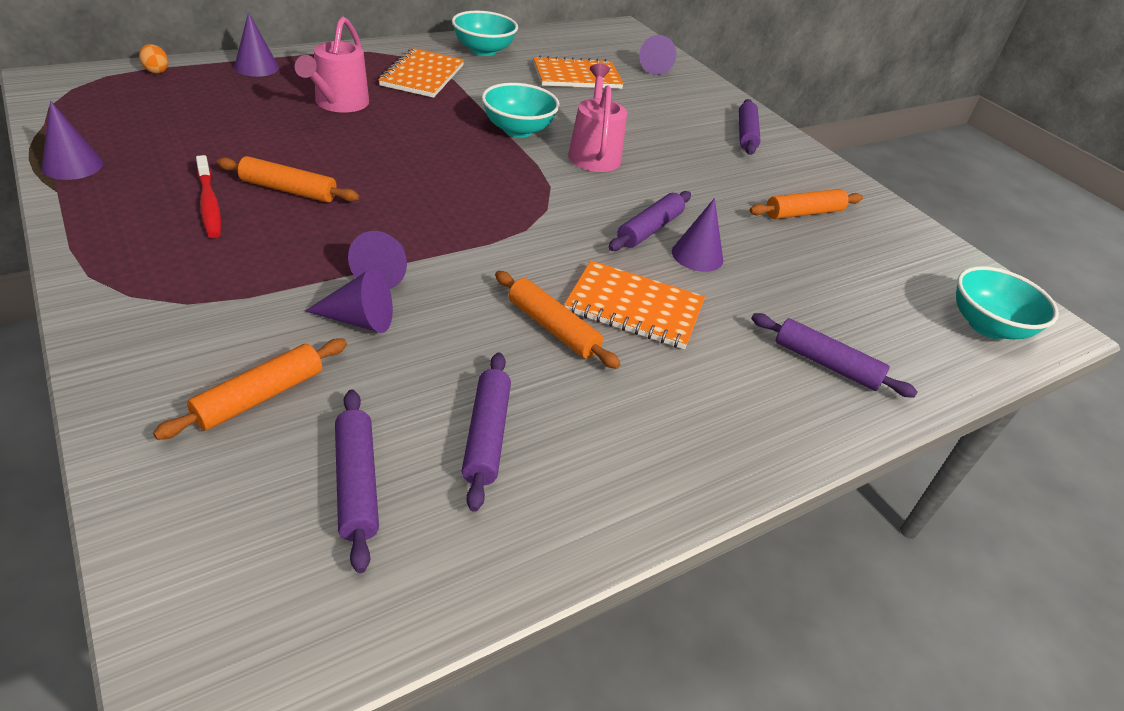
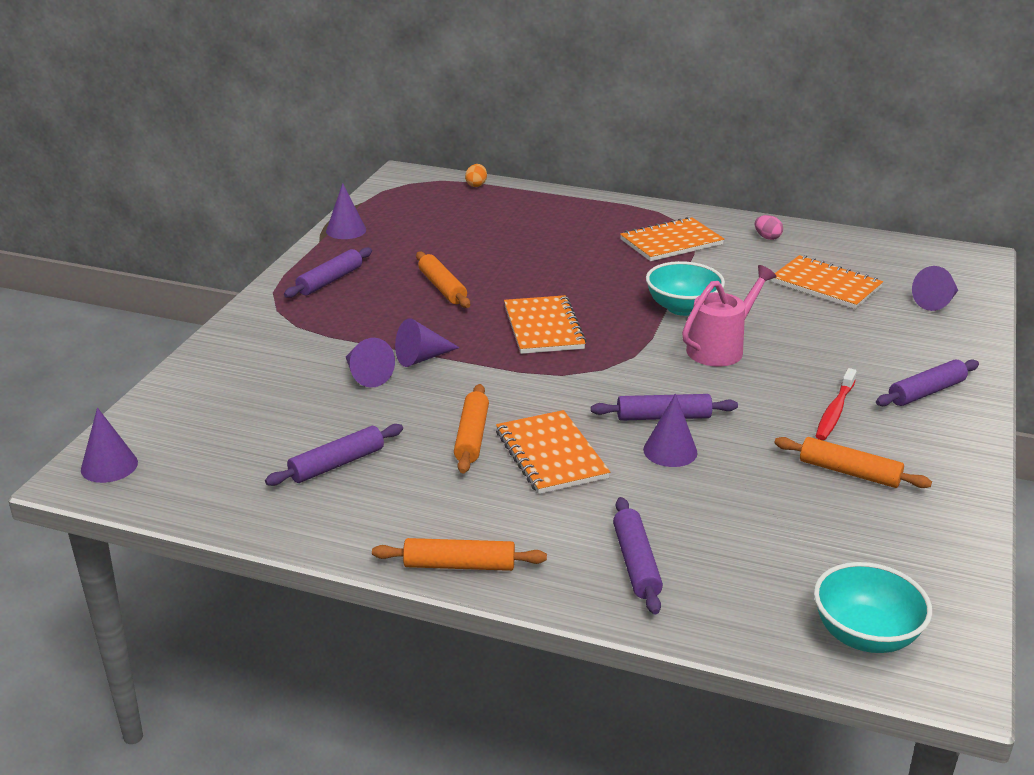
camera: 55 degrees right, 10 degrees down
(209, 204) = (384, 278): red toothbrush -> red toothbrush (834, 411)
(256, 67) = (548, 200): purple cone -> purple cone (109, 466)
(260, 397) = (262, 386): orange rolling pin -> orange rolling pin (459, 565)
(338, 104) = (566, 243): pink watering can -> none
(356, 483) = (243, 446): purple rolling pin -> purple rolling pin (330, 281)
(443, 192) = (543, 327): none -> orange notebook
(483, 50) = (767, 237): turquoise bowl -> pink egg

